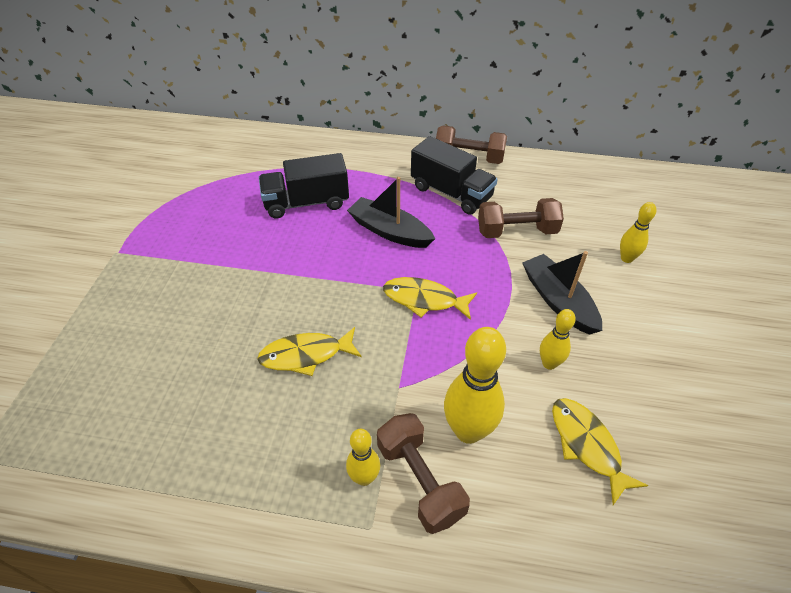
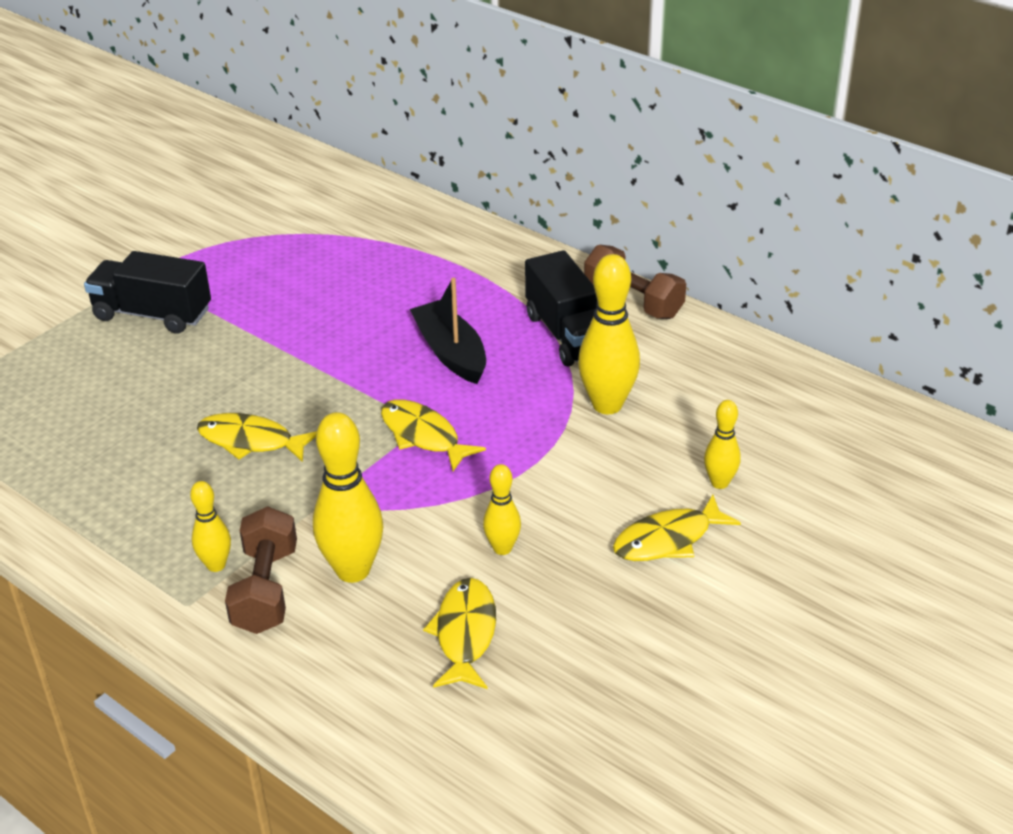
camera: 30 degrees right, 10 degrees down
(306, 203) = (382, 290): black truck -> black truck (152, 314)
(516, 231) = (607, 405): brown dumbbell -> yellow bowling pin
(558, 301) = (580, 494): black boat -> none
(637, 310) = (668, 539): none -> yellow fish

